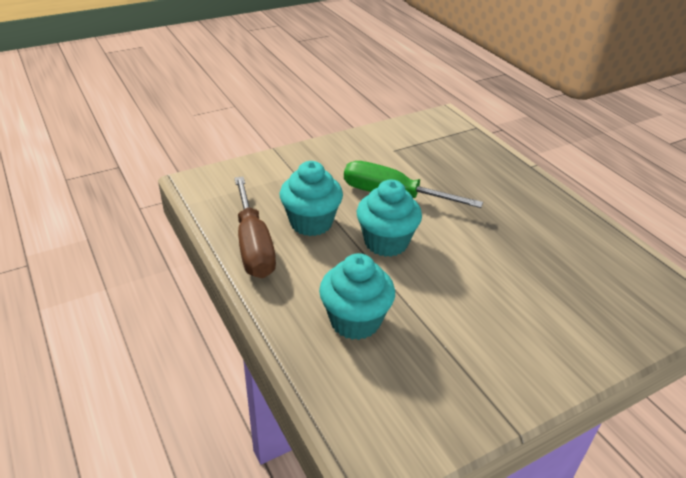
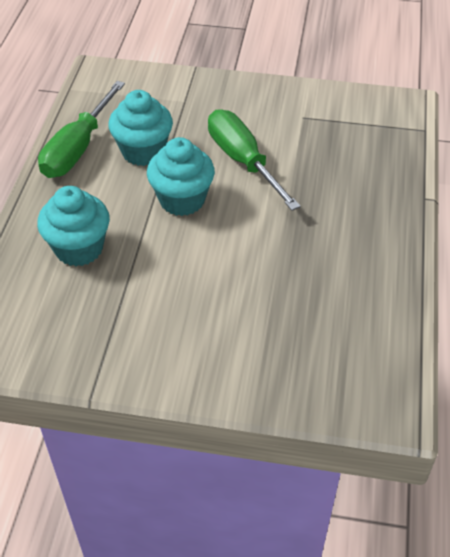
camera: 40 degrees right, 10 degrees up
(253, 246) = (77, 149): brown screwdriver -> green screwdriver

